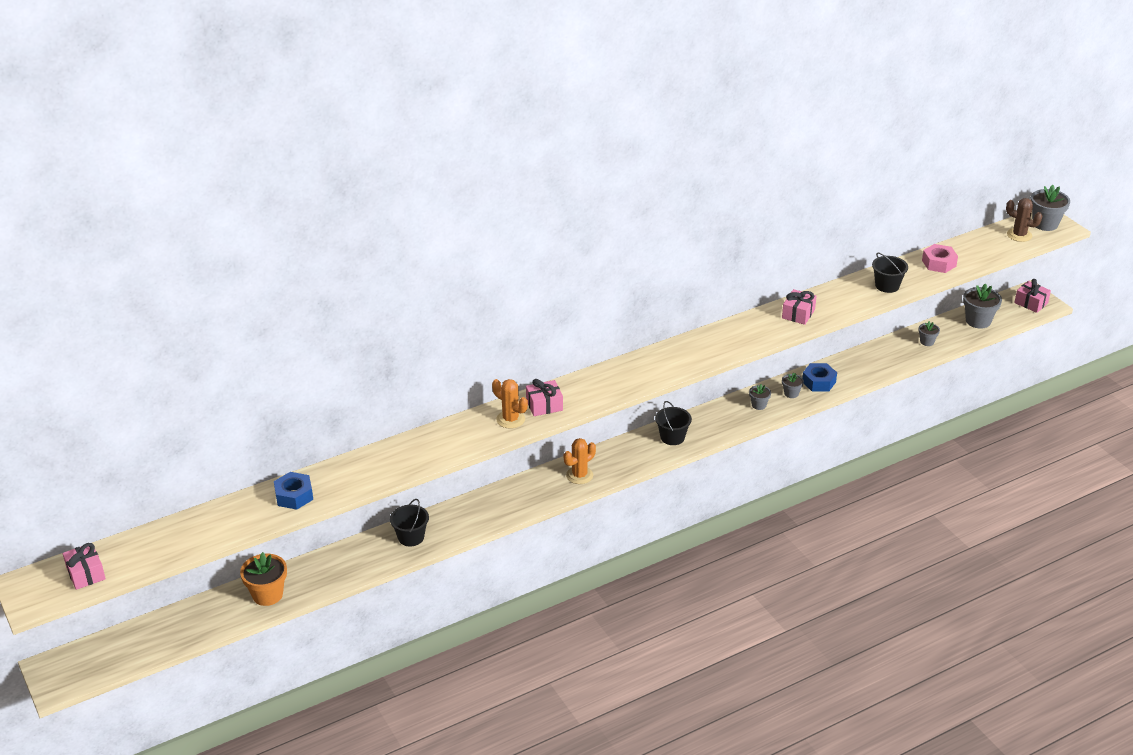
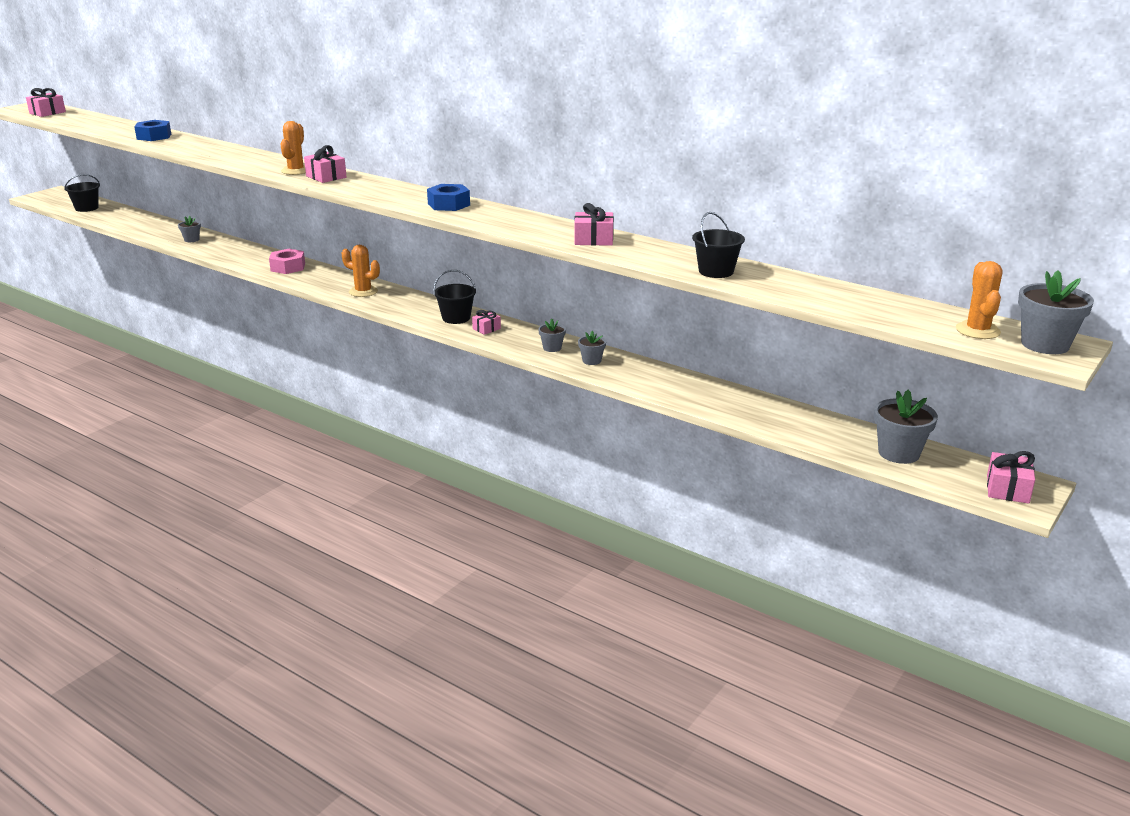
camera: 65 degrees right, 10 degrees down
(267, 594) = (147, 226): orange flower pot -> none
(411, 537) = (237, 251): black bucket -> black bucket (86, 208)
(704, 427) = (486, 329): none -> pink gift
(818, 382) = (631, 372): blue nut -> blue nut (449, 204)
(927, 342) = (798, 424): grey flower pot -> grey flower pot (191, 240)
(939, 263) = (814, 291): pink nut -> pink nut (288, 267)
(1019, 235) = (977, 330): brown cactus -> orange cactus

